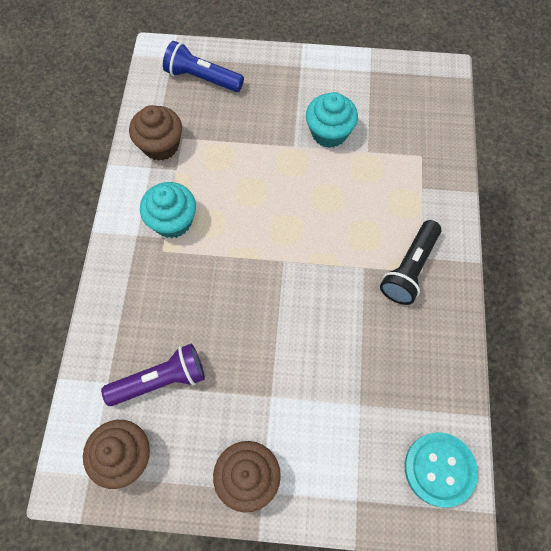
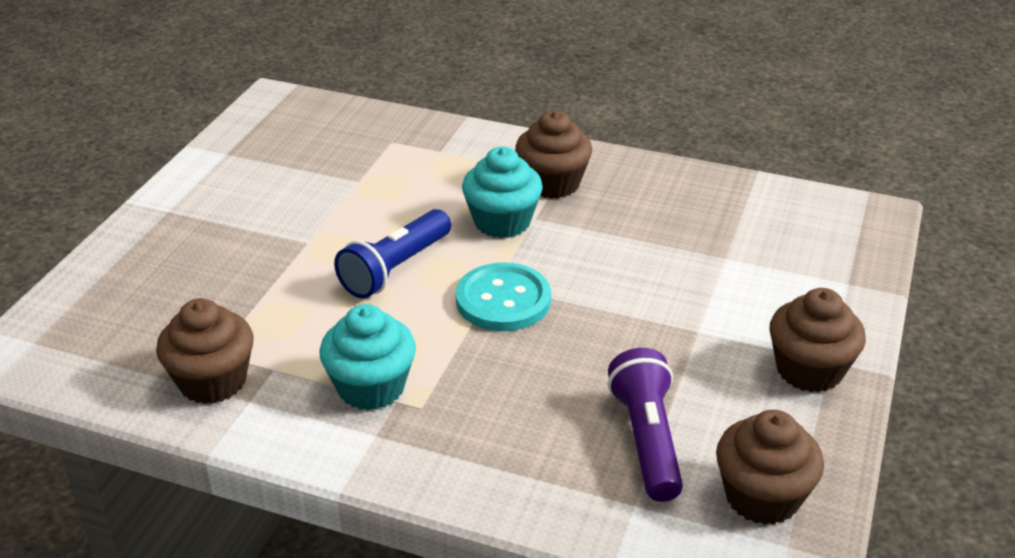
camera: 75 degrees left, 30 degrees down
(202, 78) = (108, 313): blue flashlight -> blue flashlight (395, 269)
(329, 133) = (306, 206): turquoise cupcake -> turquoise cupcake (502, 222)
(409, 269) = (552, 184): black flashlight -> brown cupcake
(439, 469) = (816, 214): turquoise button -> turquoise button (503, 300)

